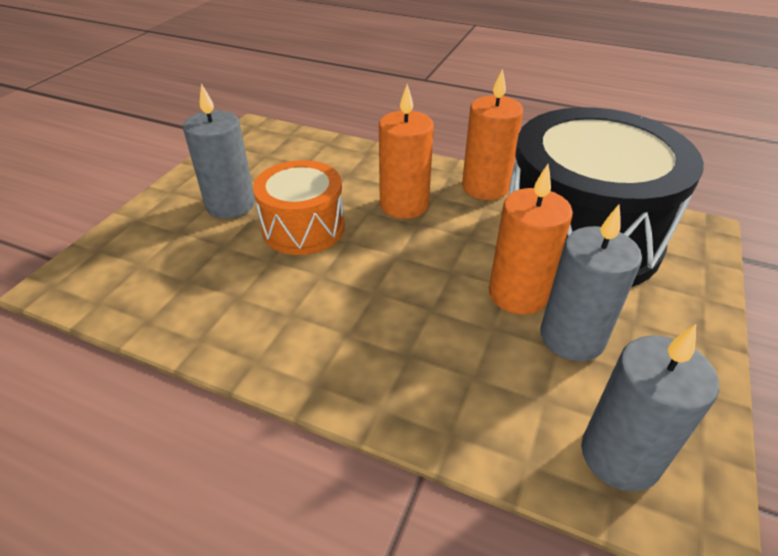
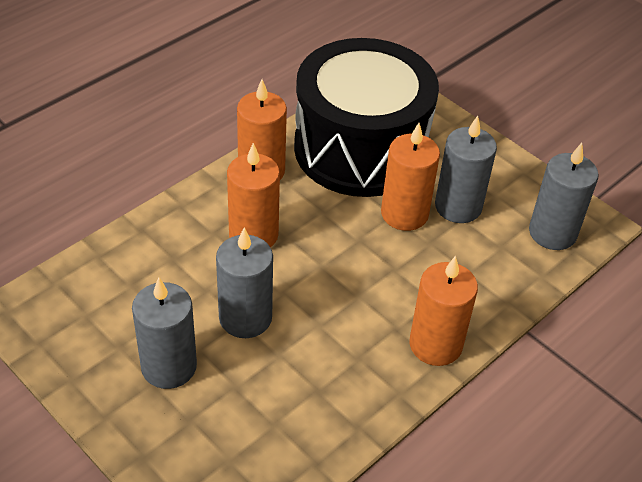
camera: 70 degrees left, 5 degrees up
(303, 228) = (245, 318): orange drum -> grey candle
(339, 374) = (435, 345): none -> orange candle

